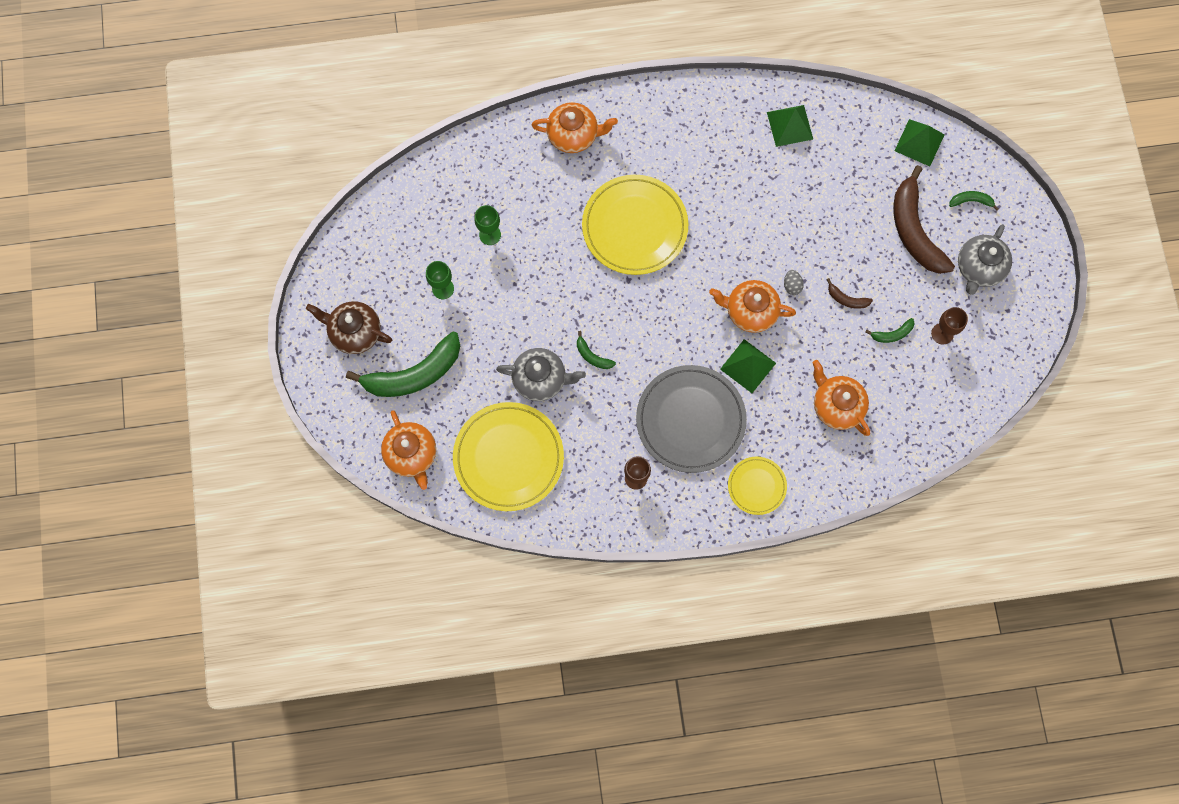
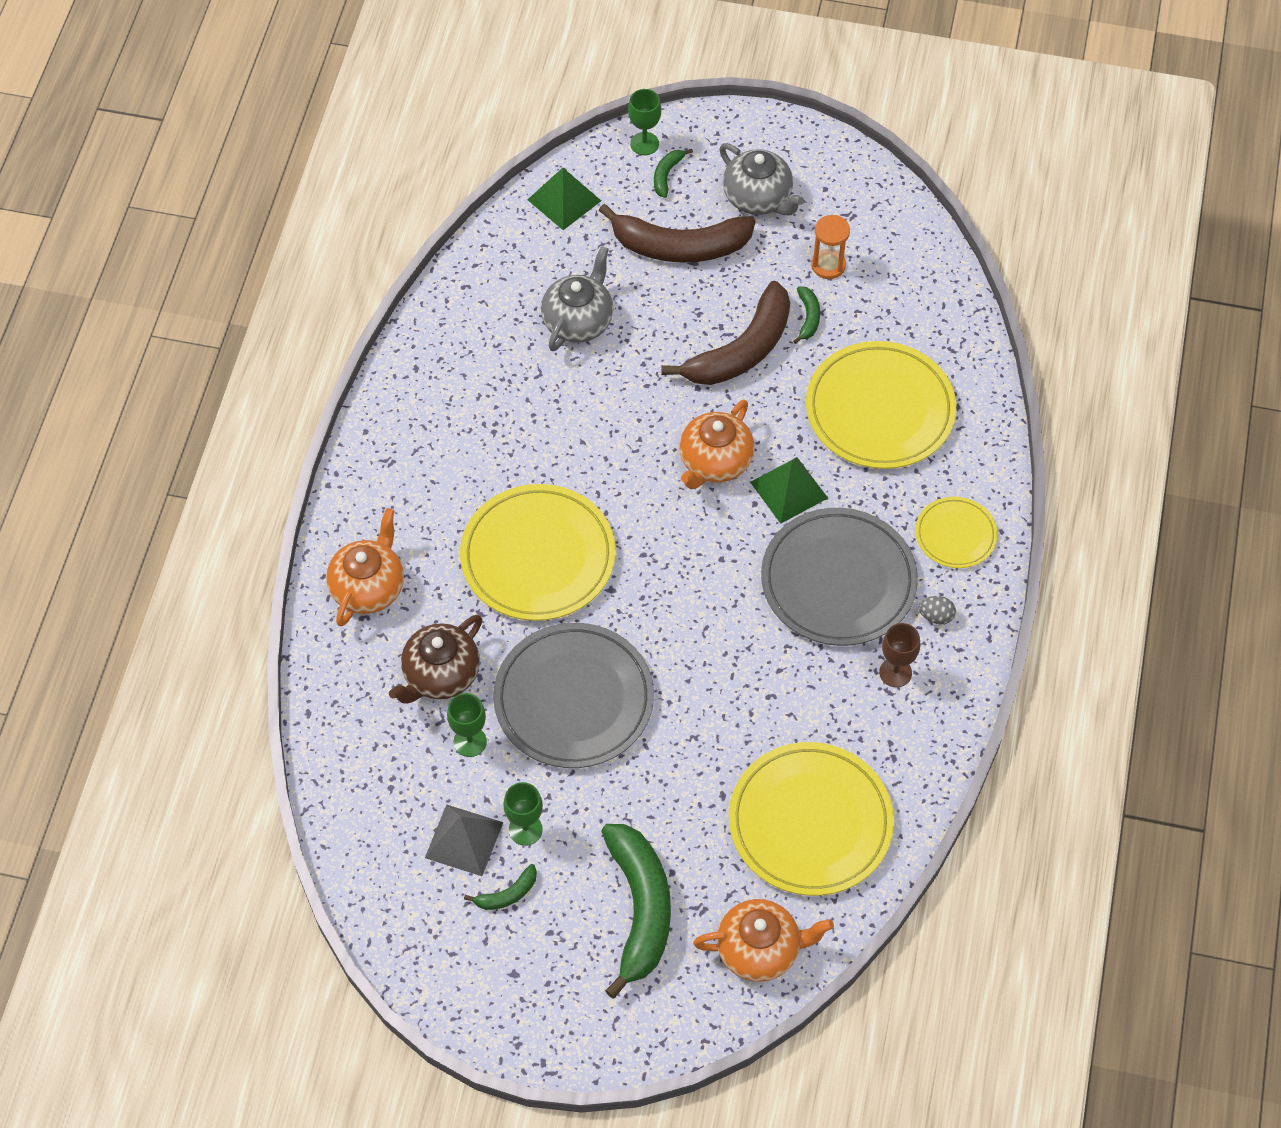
camera: 70 degrees left, 15 degrees down
(355, 332) = (543, 971): brown teapot -> brown teapot (440, 675)
(423, 256) = (464, 840): none -> grey pyramid
(540, 379) = (711, 745): grey teapot -> grey teapot (578, 321)
(541, 285) = (574, 699): none -> grey plate
(592, 356) = (703, 669): green banana -> green banana (507, 894)
(789, 125) = (475, 330): green pyramid -> none
(792, 285) = (698, 403): grey egg -> grey egg (936, 616)
(836, 405) = (880, 410): orange teapot -> yellow plate
(846, 299) = (742, 350): brown banana -> brown banana, size x2.32
(942, 333) = (828, 265): brown goblet -> orange hourglass
(991, 177) = (644, 143): none -> green goblet

